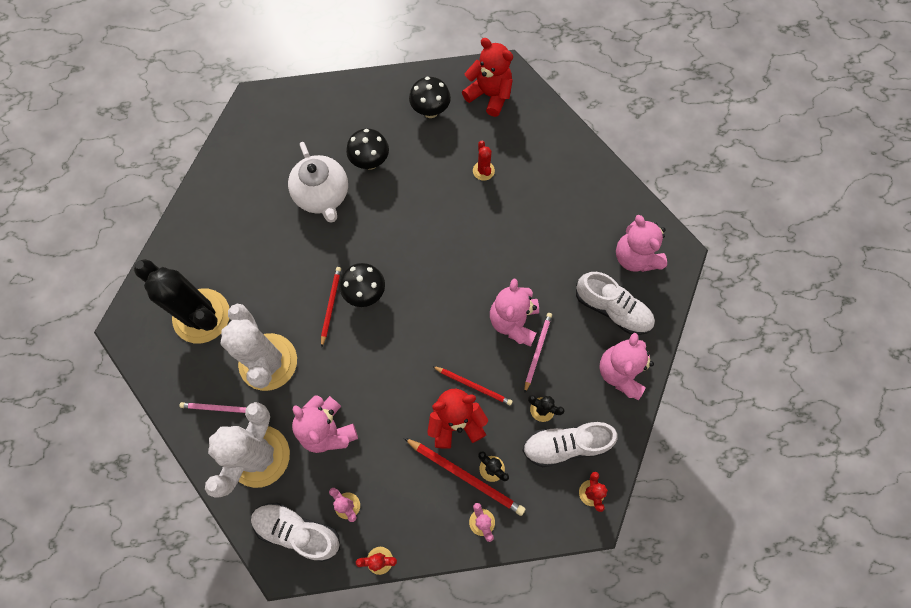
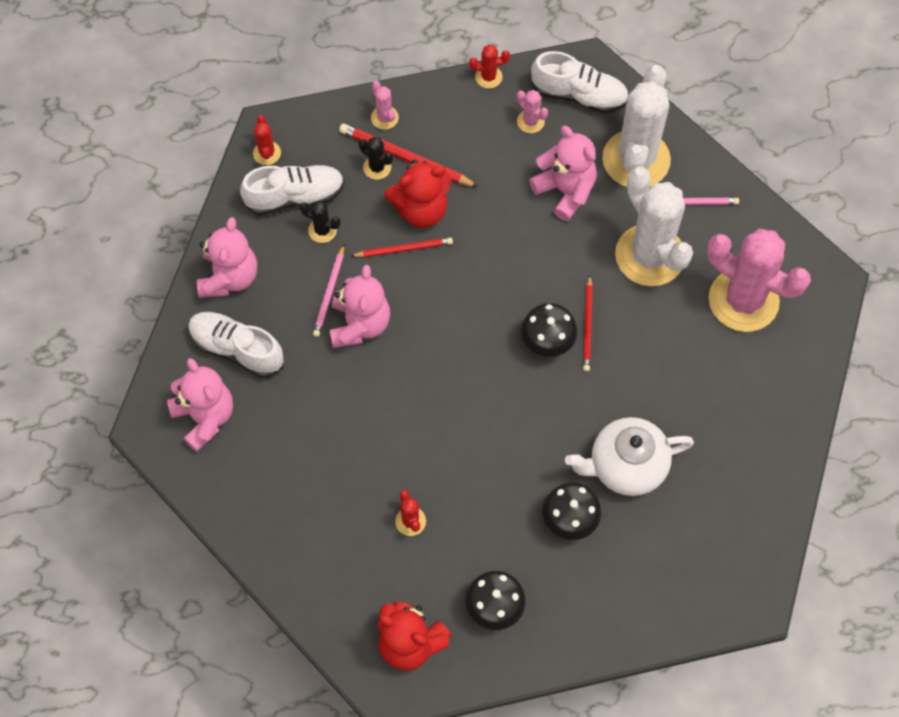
camera: 175 degrees right, 5 degrees down
(201, 316) = (743, 300): black cactus -> pink cactus
(323, 196) = (625, 466): white teapot -> white teapot turned 75 degrees counterclockwise
(473, 385) = (404, 249): red pencil -> red pencil turned 150 degrees clockwise

